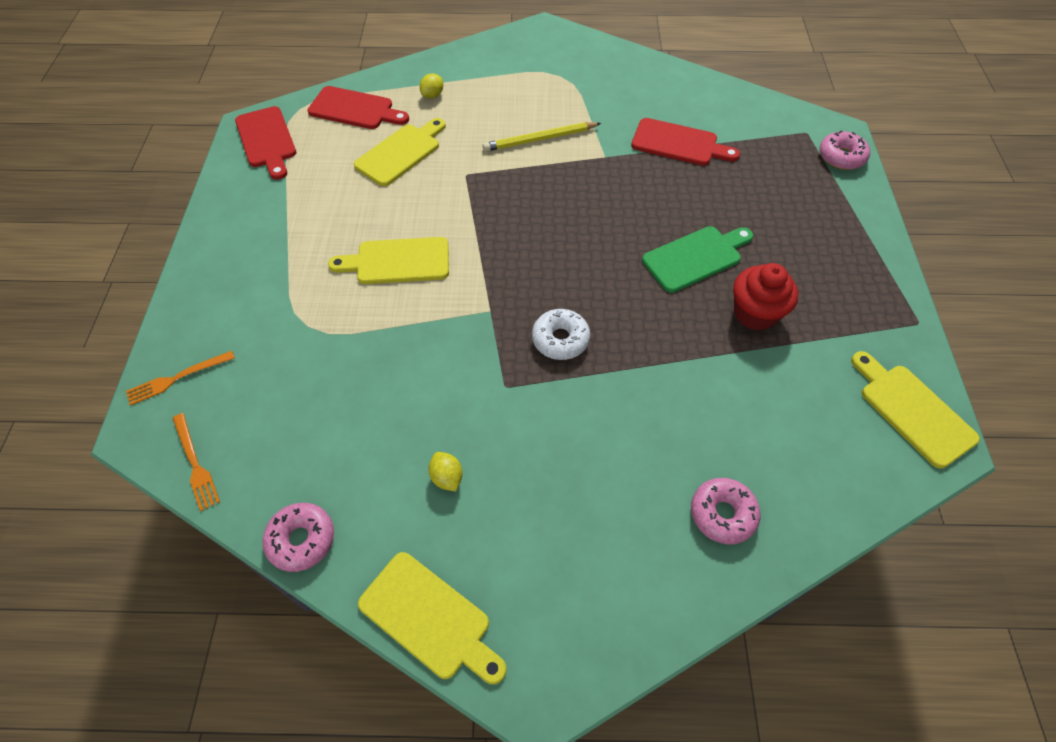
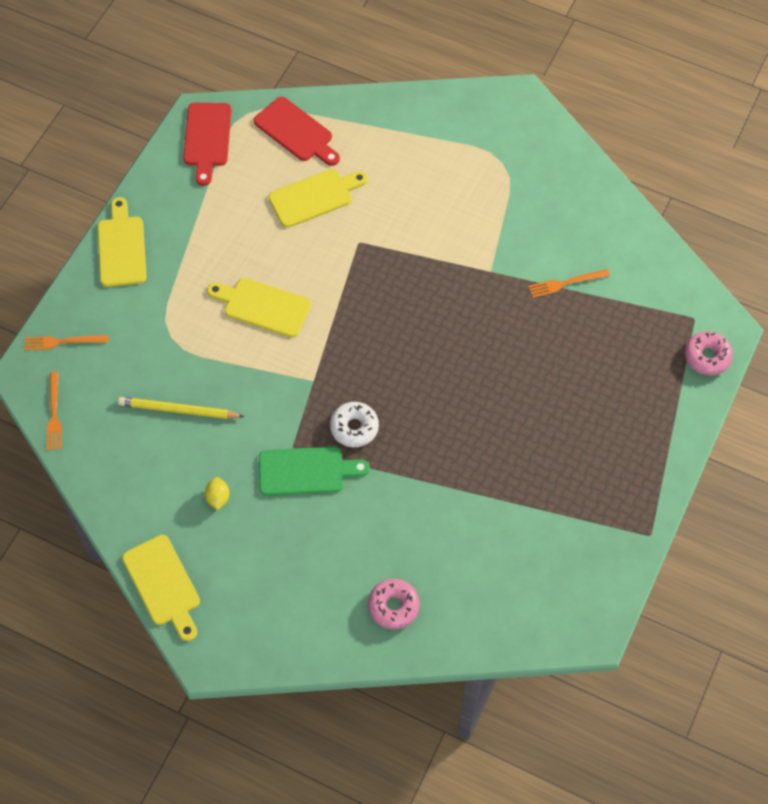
camera: 25 degrees right, 5 degrees up
(301, 540) = (104, 498): pink donut -> none
(432, 95) = (372, 142): yellow lemon -> none
(540, 139) = (443, 230): yellow pencil -> yellow pencil (178, 410)
(678, 143) = (566, 283): red cutting board -> orange fork
(695, 257) = (506, 402): green cutting board -> green cutting board (306, 471)
(755, 313) = (521, 470): red cupcake -> none
(912, 411) = (588, 598): yellow cutting board -> yellow cutting board (121, 248)

